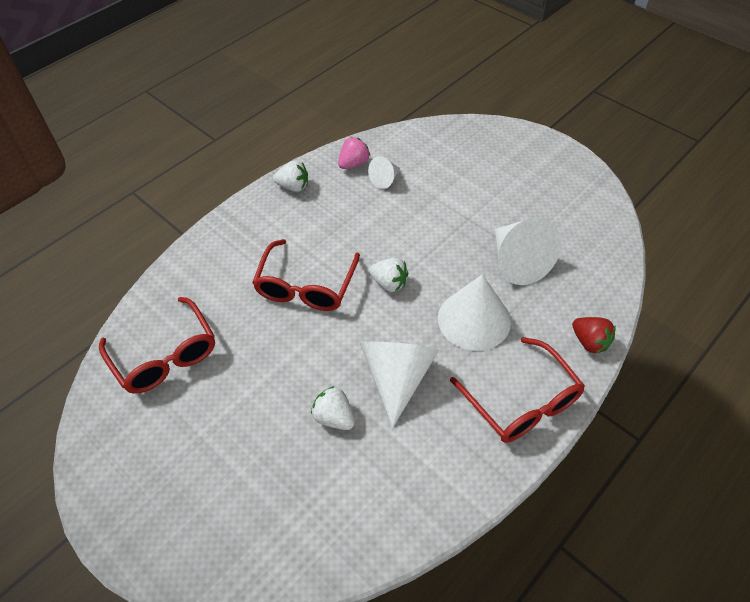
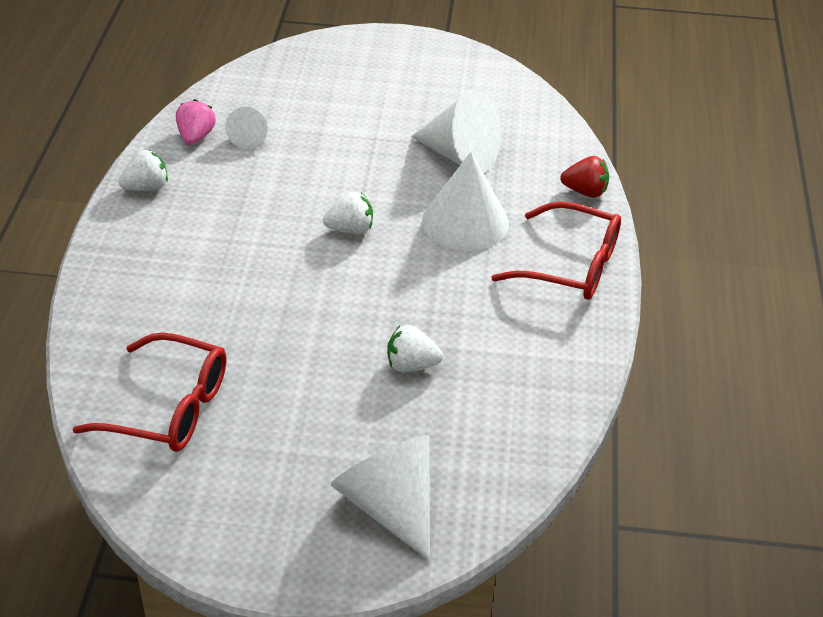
camera: 40 degrees left, 10 degrees down
(306, 286) = (263, 272): red glasses -> none
(397, 378) = (440, 303): white cone -> white cone (390, 506)

